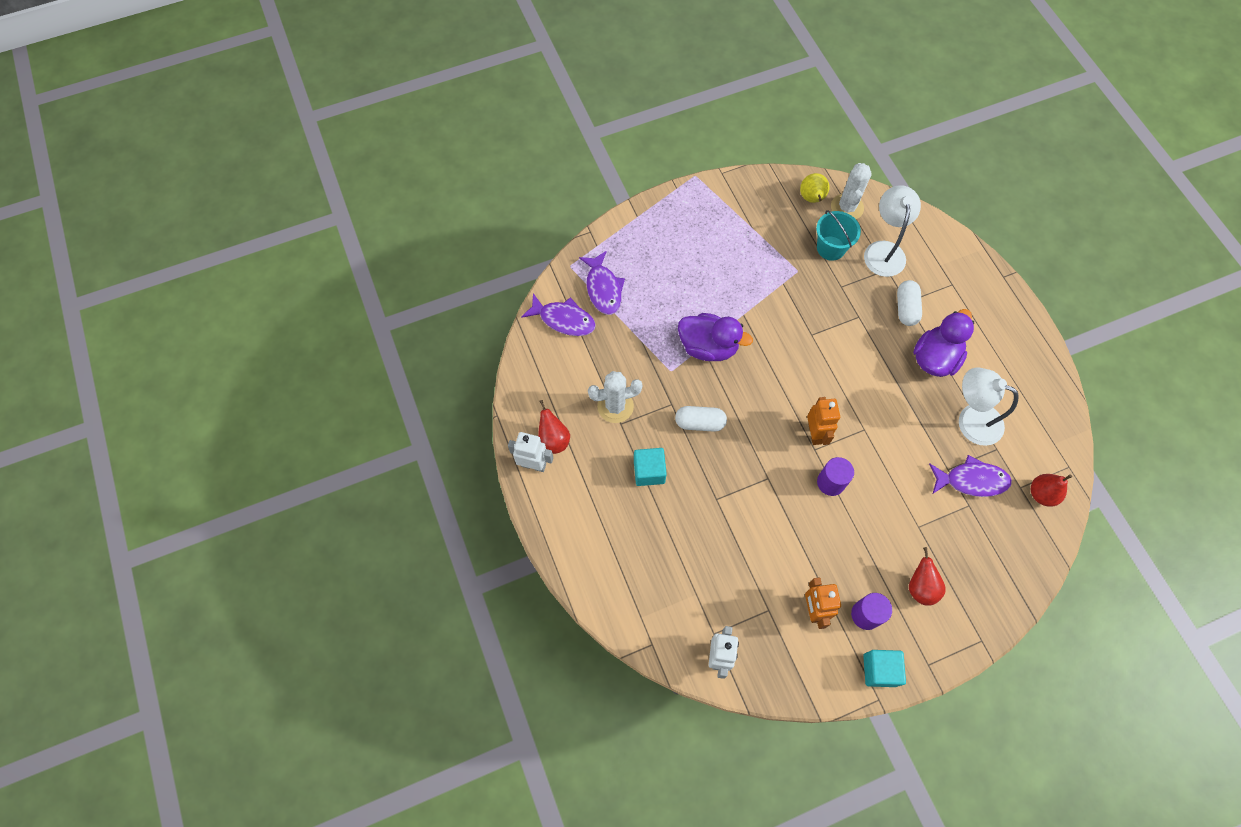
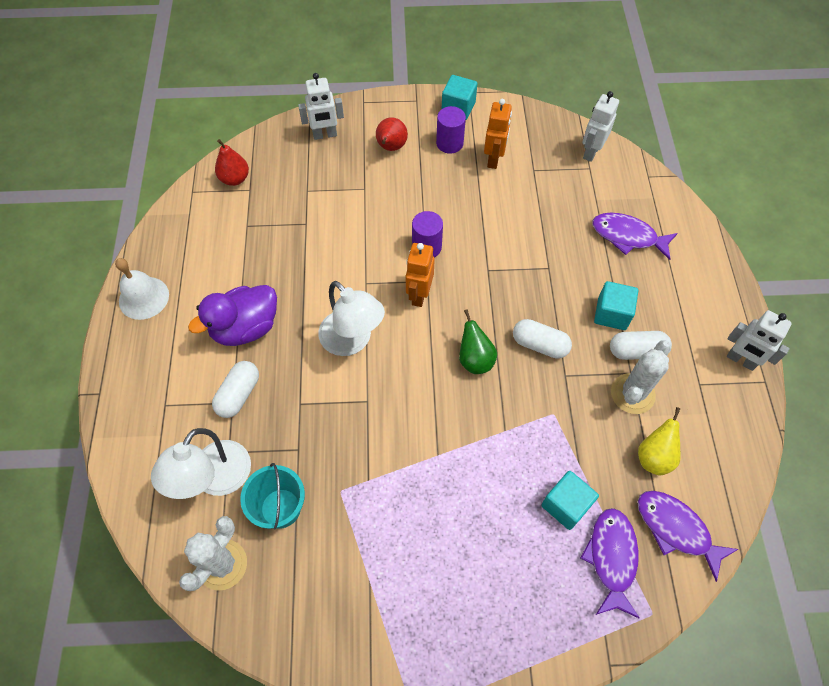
camera: 160 degrees left, 5 degrees down
(553, 439) = (713, 380): red pear -> none
(615, 406) = (632, 394): white cactus -> white cactus turned 60 degrees counterclockwise
(620, 444) = (636, 351): none -> white capsule
(643, 311) = (565, 505): none -> turquoise cube
(708, 347) = (498, 428): purple duck -> none
(746, 393) = (475, 359): none -> green pear
(812, 199) = (262, 598): yellow pear -> yellow pear (654, 456)
(970, 420) = (252, 257): white lamp -> white lamp (352, 341)
(971, 480) = (290, 208): purple fish -> purple fish (627, 236)
(993, 579) = (325, 135): none -> white robot
(1030, 355) = (144, 298): none -> white bell

